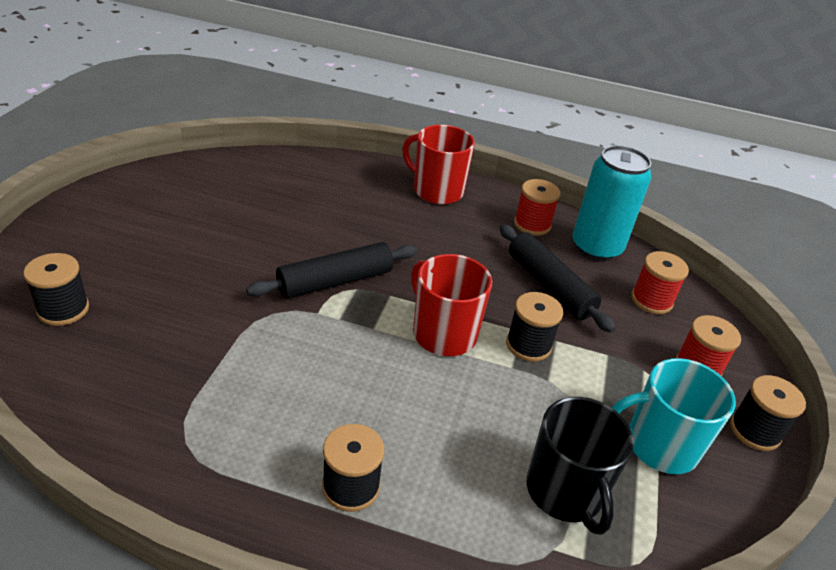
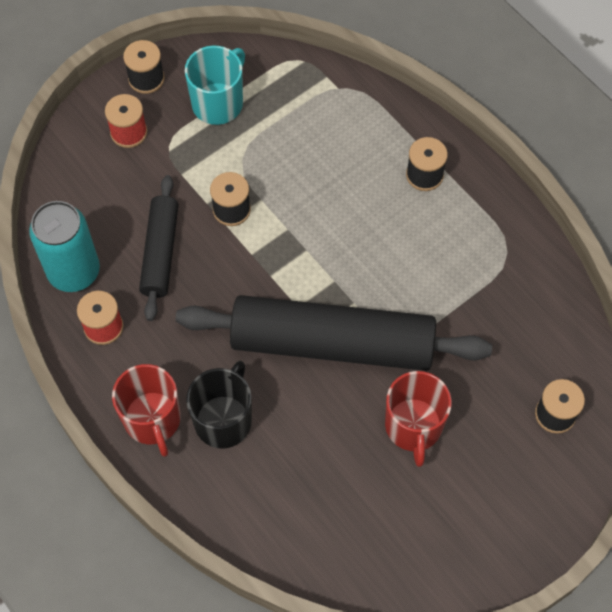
camera: 140 degrees left, 25 degrees up
(335, 281) = (332, 344): black rolling pin -> black rolling pin, size x1.88
(443, 333) = (285, 250): red mug -> red mug (413, 427)
(565, 491) = (304, 110): black mug -> black mug (223, 420)
(651, 300) = (92, 198): red spool -> none
(659, 445) = (218, 103): turquoise mug -> turquoise mug turned 90 degrees counterclockwise

